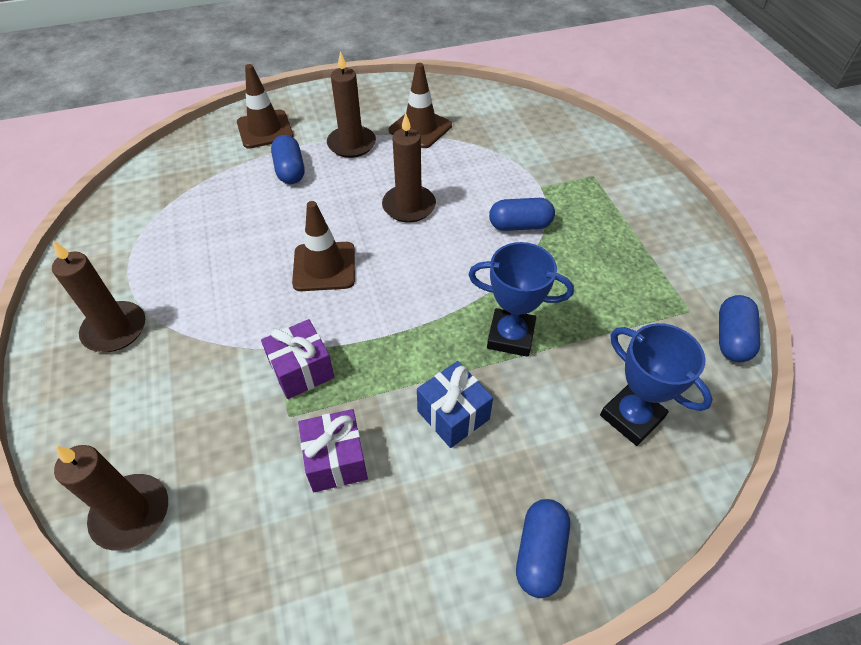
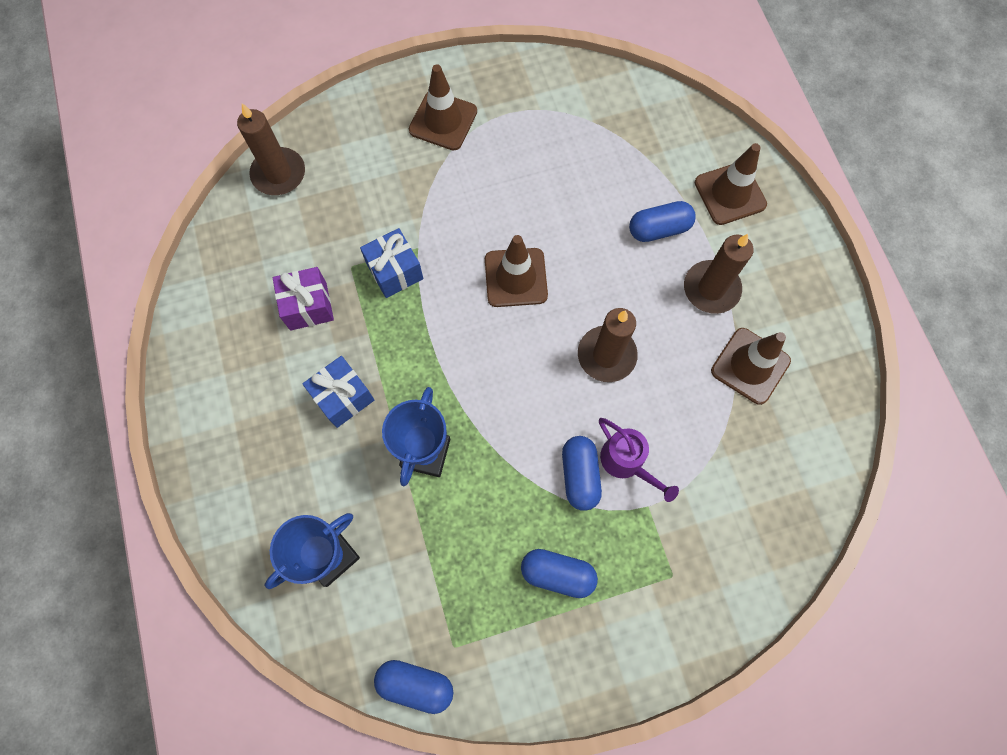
camera: 90 degrees right, 20 degrees up
(115, 329) = (443, 121): brown candle -> brown traffic cone
(301, 370) = (395, 271): purple gift -> blue gift
(506, 197) = (627, 463): none -> purple watering can
(540, 553) = (218, 459): blue capsule -> blue capsule (557, 574)

